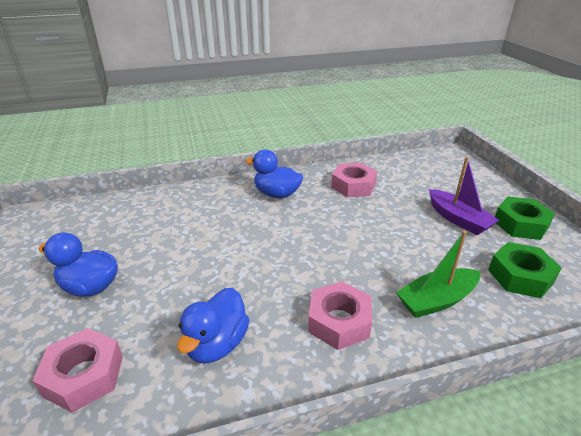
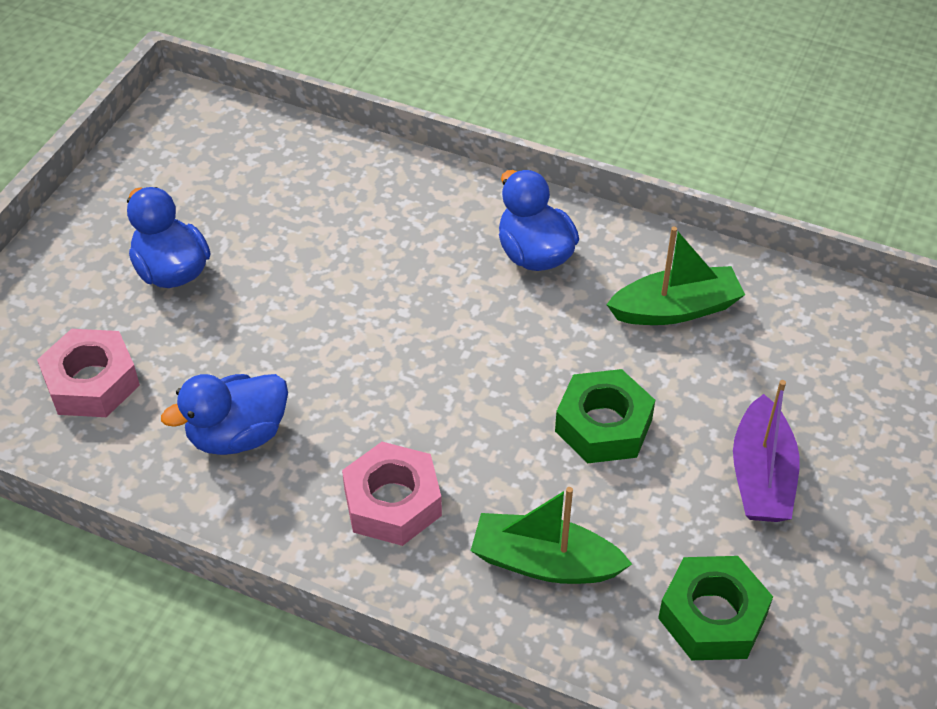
camera: 40 degrees right, 15 degrees up
(353, 186) = (675, 309): pink nut -> green boat
(520, 224) = (855, 551): green nut -> green nut (603, 425)

